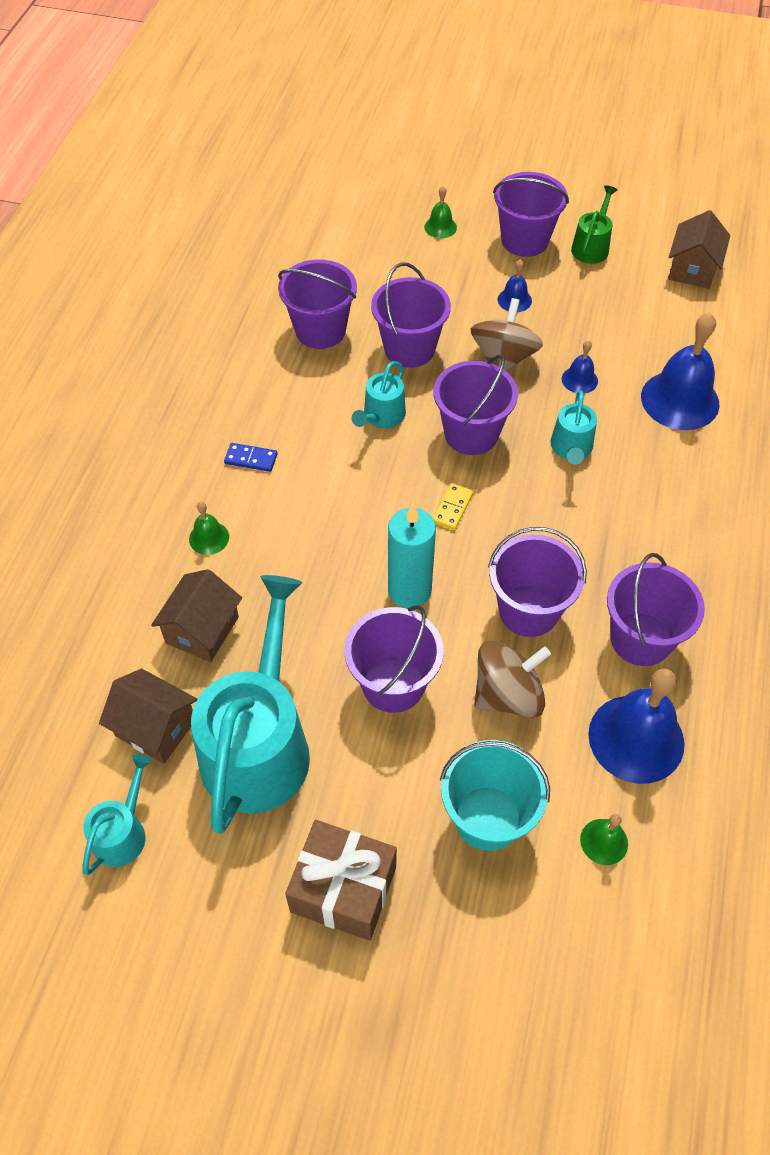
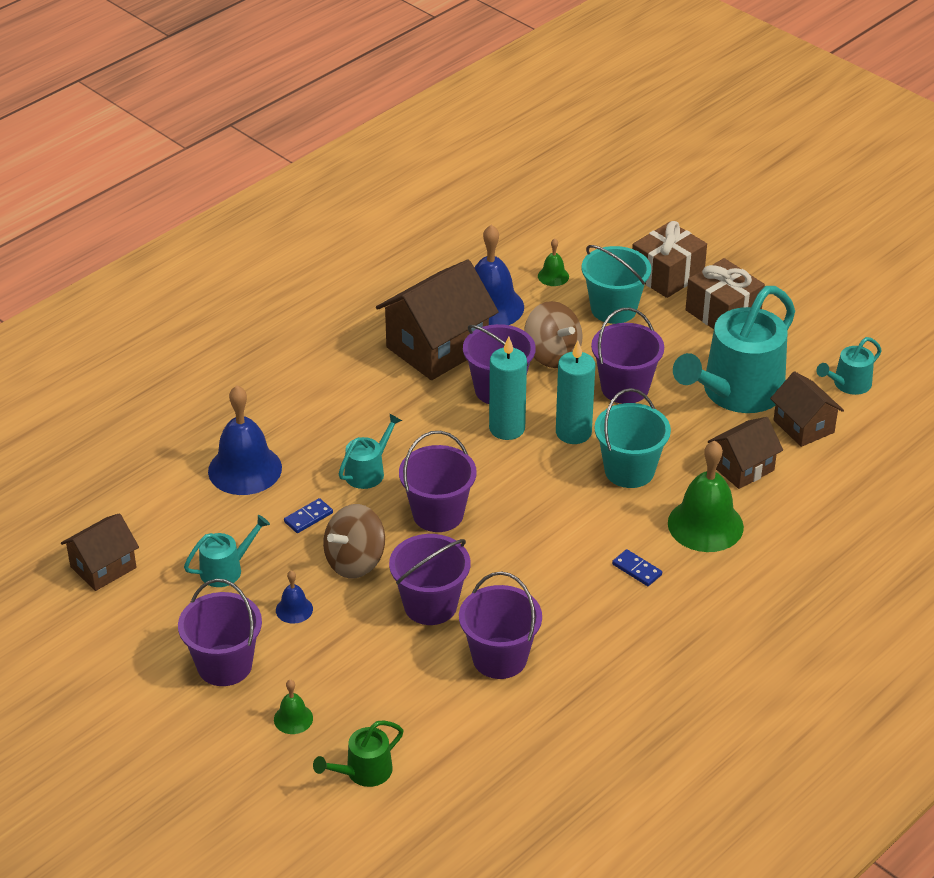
camera: 150 degrees left, 15 degrees down
(209, 538) = (705, 525): green bell -> green bell, size x2.11
(321, 568) = (629, 470): none -> turquoise bucket
(382, 416) = (501, 558): turquoise watering can -> turquoise watering can (226, 569)
(452, 508) = (498, 469): yellow domino -> none
(459, 931) = (667, 275): none -> brown gift
(481, 562) = (507, 428): none -> turquoise candle
(507, 695) = (552, 355): brown spinning top -> brown spinning top turned 135 degrees counterclockwise
(579, 380) = (308, 517): blue bell -> blue domino
(591, 247) = (169, 630): green watering can -> green watering can (364, 772)
(640, 639) = (437, 347): purple bucket -> brown house

